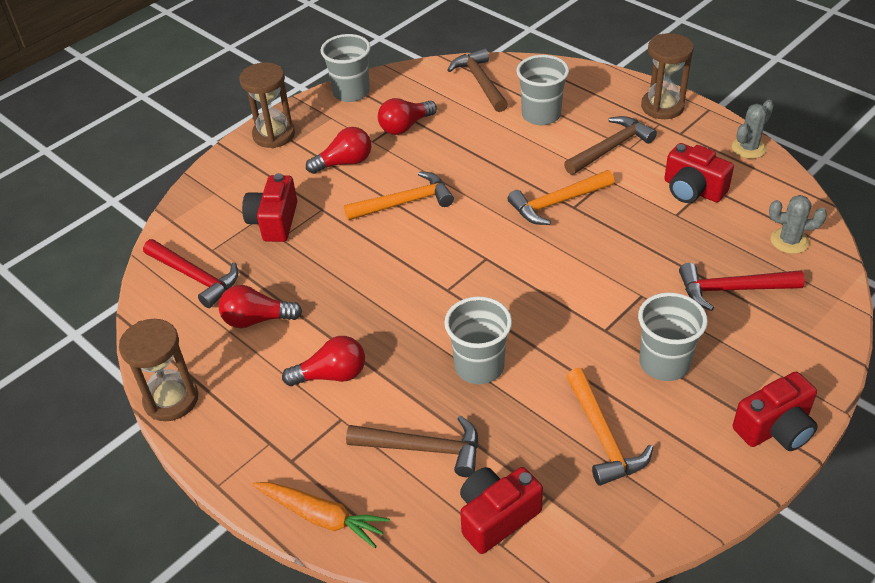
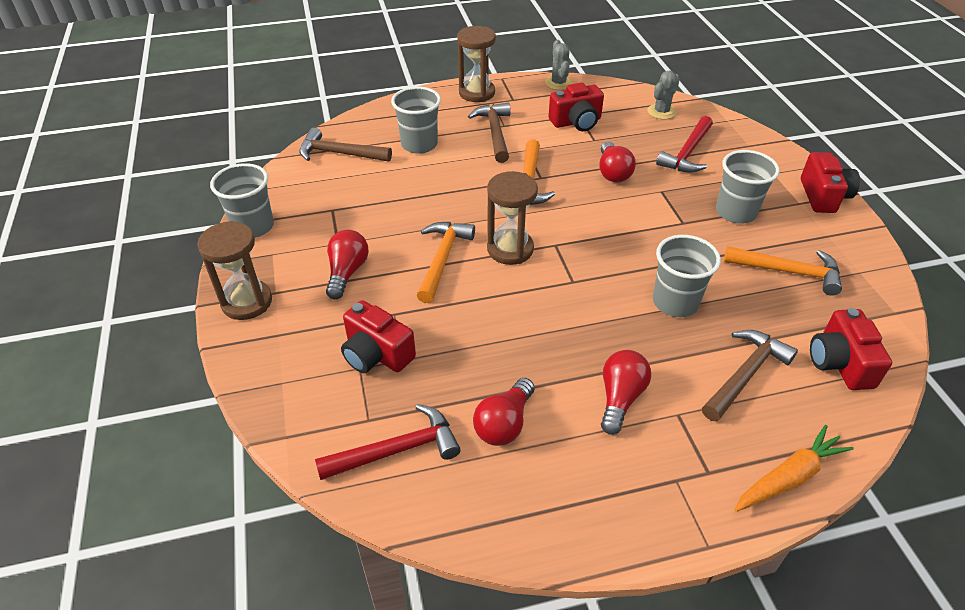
camera: 60 degrees left, 0 degrees up
(171, 400) = (564, 543): brown hourglass -> brown hourglass (510, 249)
(405, 126) = (343, 216): red light bulb -> red light bulb (613, 172)

